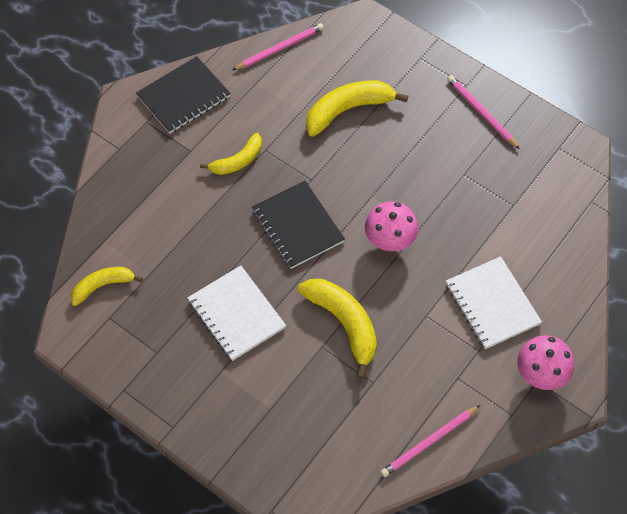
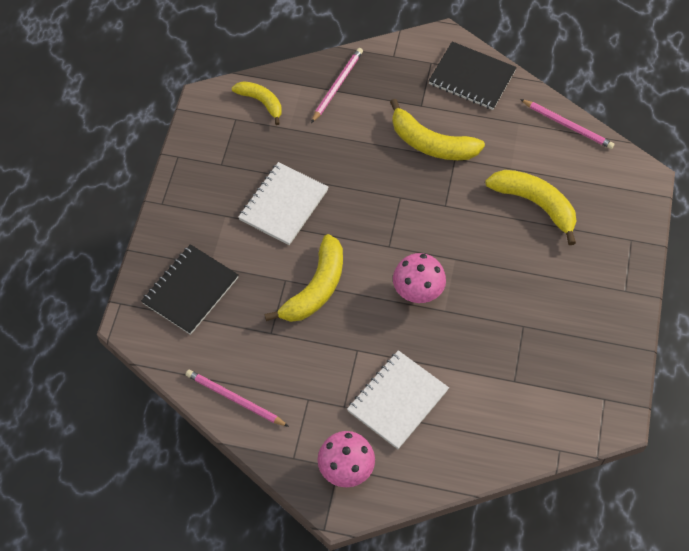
camera: 65 degrees right, 0 degrees up
(237, 161) = (431, 143): yellow banana -> yellow banana, size x1.60
(297, 226) = (392, 214): black notebook -> black notebook (190, 290)
(481, 112) = (602, 315): pink pencil -> pink pencil (337, 85)

